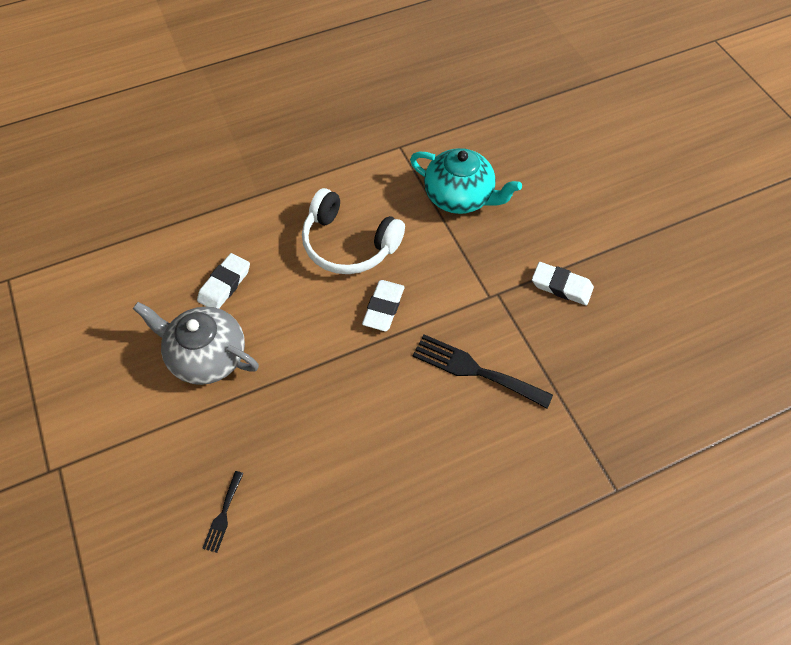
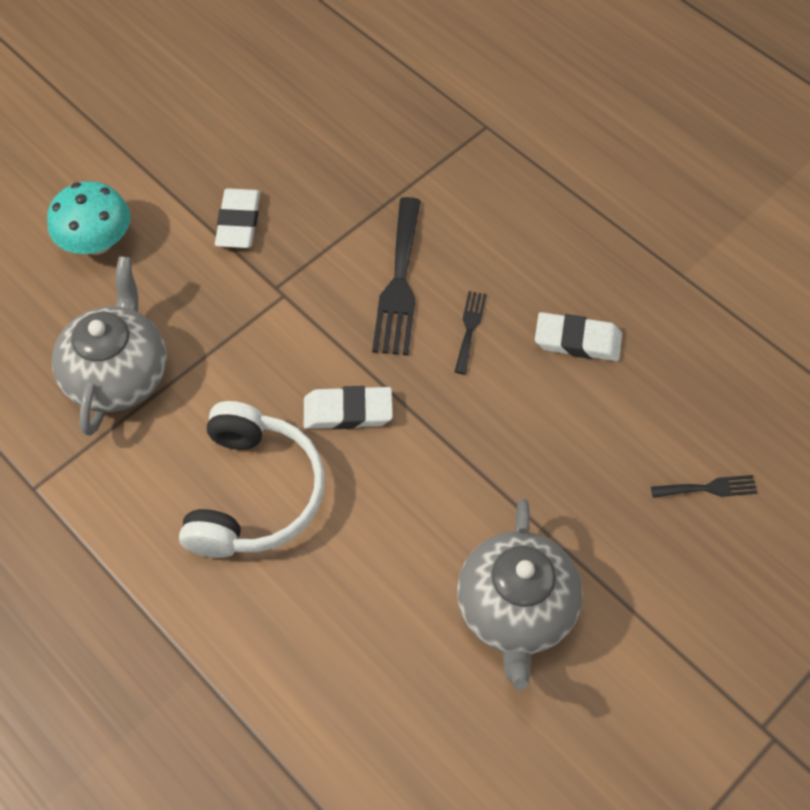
camera: 110 degrees left, 0 degrees up
(224, 284) = (390, 642): white eraser -> white eraser (577, 340)
(419, 403) = (469, 328): none -> black fork
(460, 196) = (118, 374): turquoise teapot -> grey teapot
(567, 205) = (97, 242): none -> turquoise mushroom

